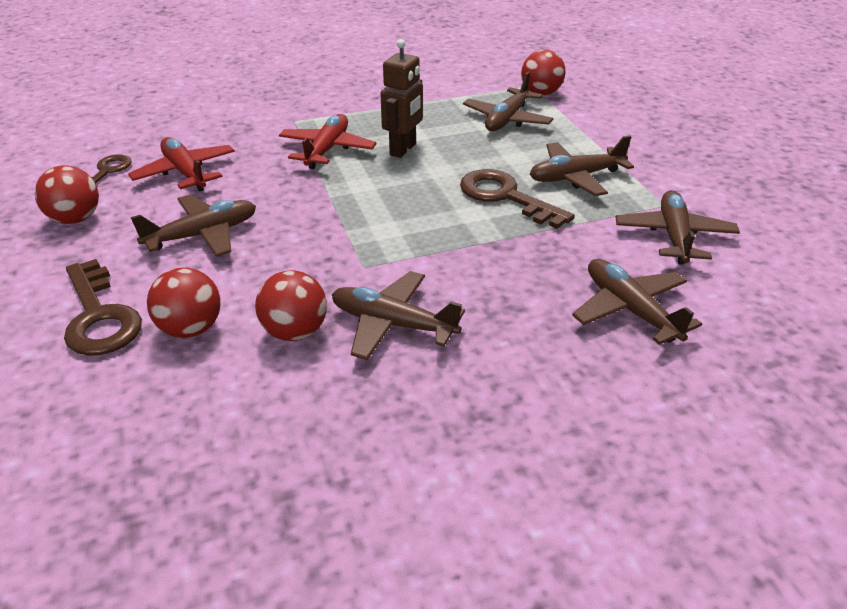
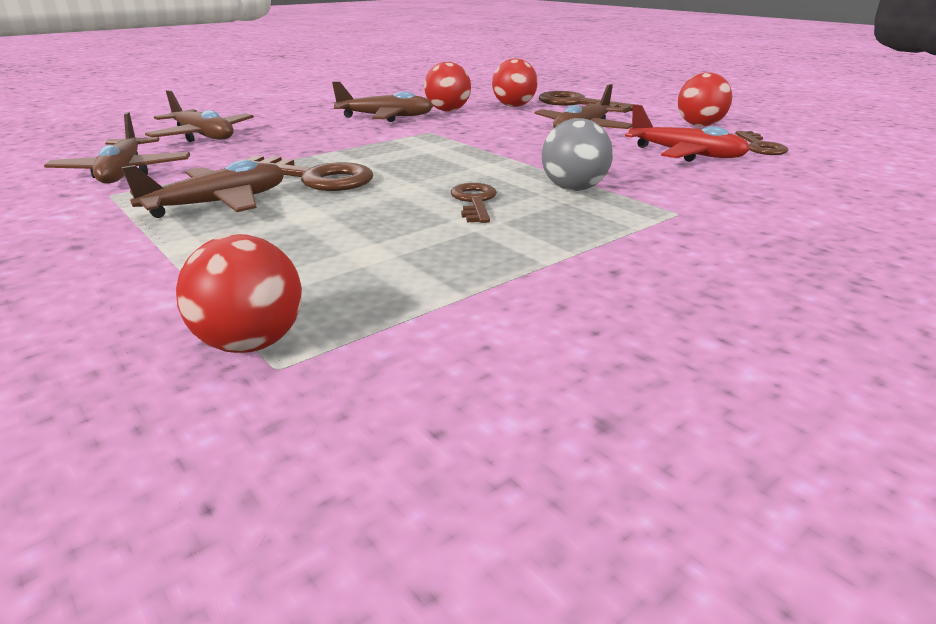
camera: 160 degrees right, 10 degrees down
(327, 150) = (574, 189): red plane -> grey ball
(403, 149) = (474, 201): brown robot -> brown key
(507, 119) = (328, 265): brown plane -> none

